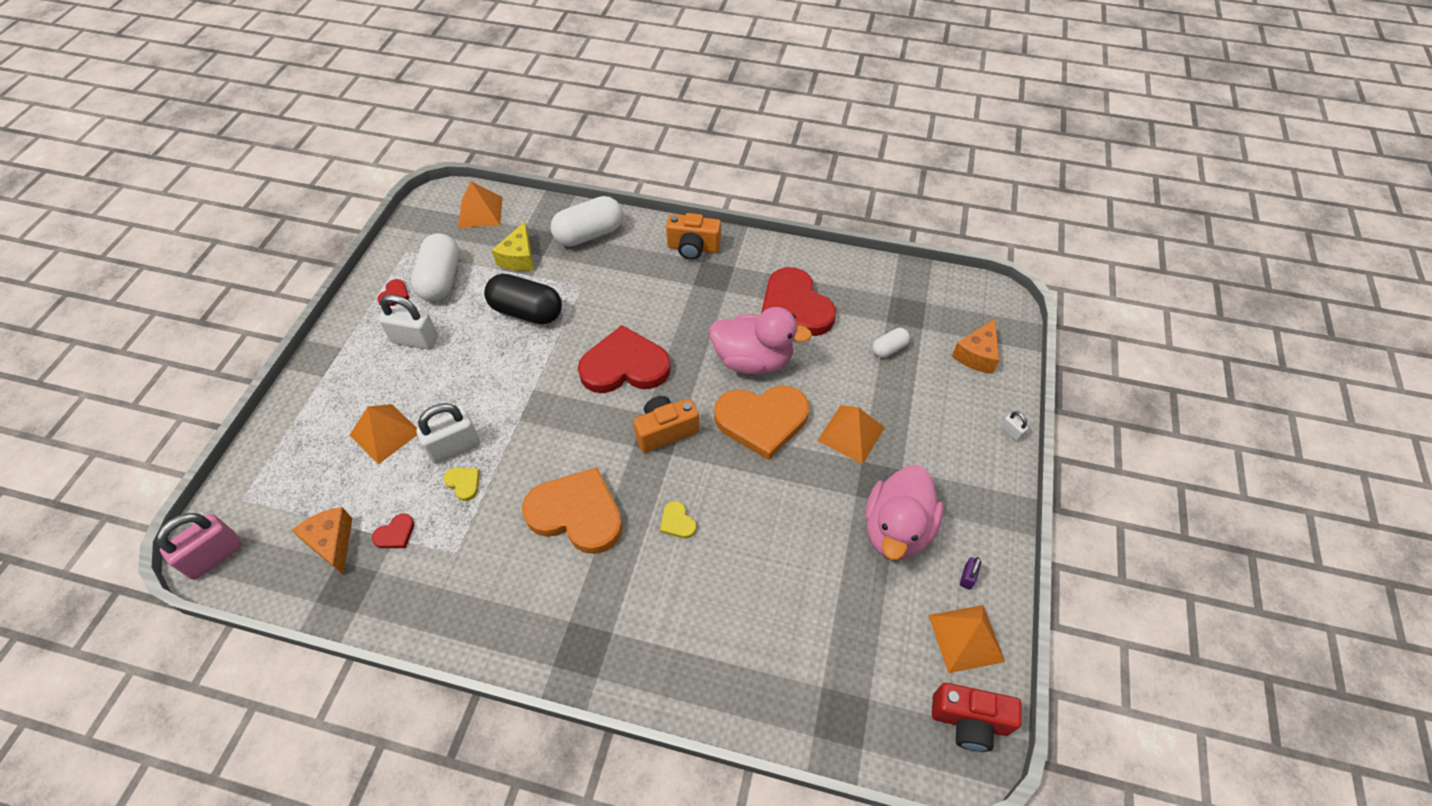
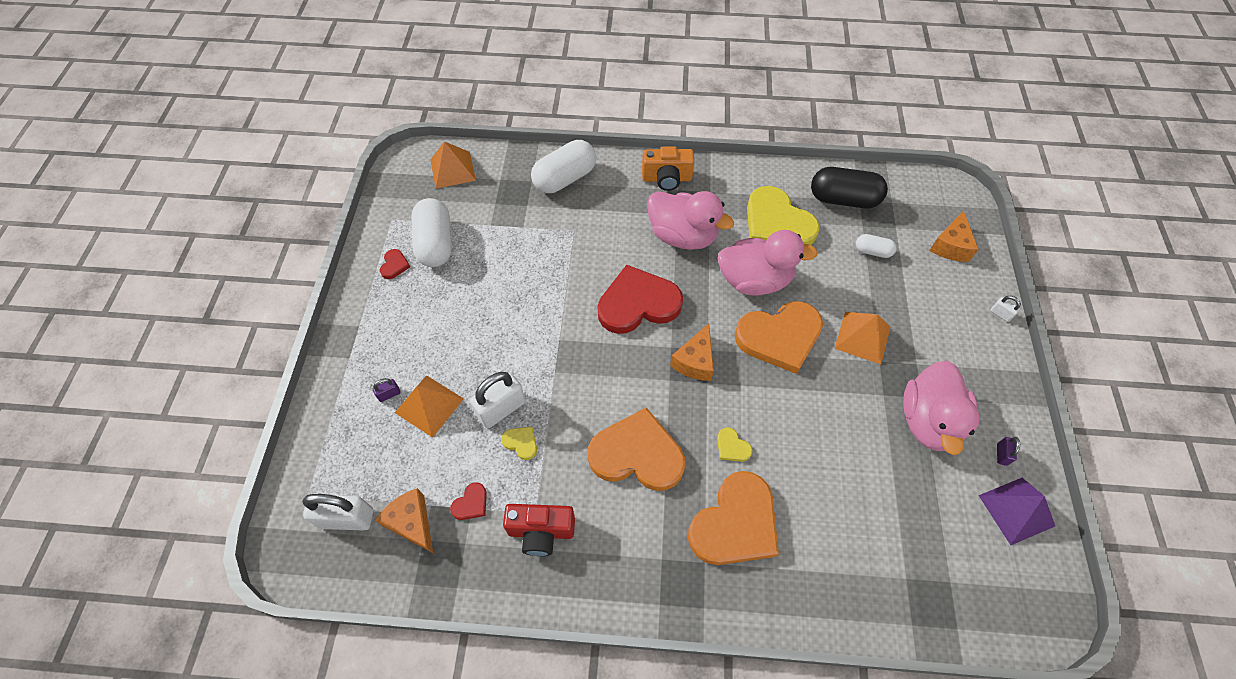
camera: 10 degrees left, 5 degrees up
(214, 556) = (299, 556): pink padlock -> none
(350, 416) = (389, 394): none -> purple padlock
(415, 340) = (429, 307): white padlock -> white padlock (347, 518)
(519, 258) = (504, 211): yellow cheese -> none
(527, 312) = (529, 264): black capsule -> black capsule (843, 199)
(656, 599) = (735, 523): none -> orange heart
(665, 431) = (695, 361): orange camera -> orange cheese
(692, 306) = (683, 236): none -> pink duck
(795, 307) = (777, 223): red heart -> yellow heart
(889, 349) = (872, 251): white capsule -> white capsule turned 60 degrees clockwise
(966, 638) = (1016, 510): orange pyramid -> purple pyramid
(969, 721) = (1040, 586): red camera -> red camera (541, 532)

